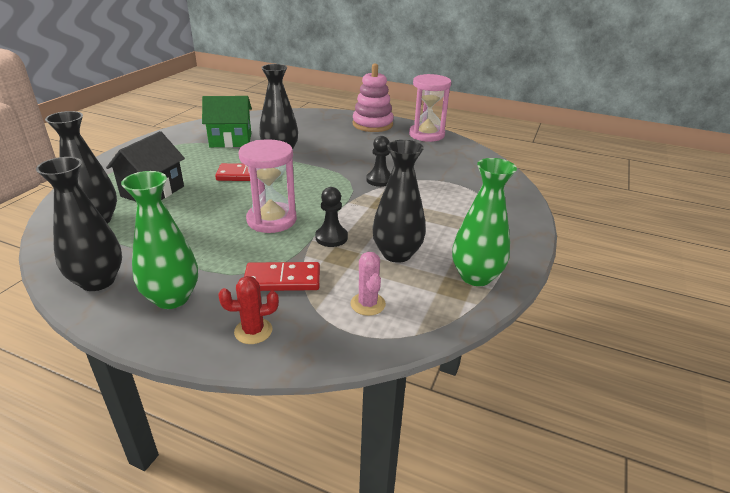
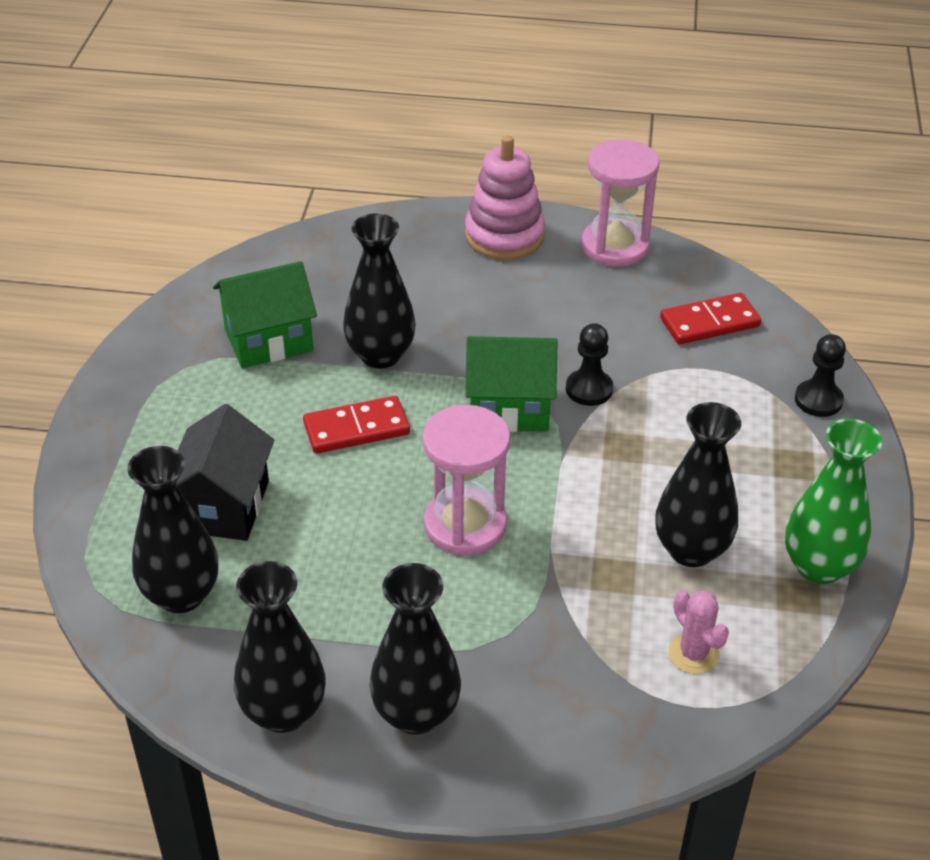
camera: 15 degrees left, 10 degrees up
(172, 298) = (416, 713): green vase -> black vase
(253, 331) = (565, 738): red cactus -> none
(282, 279) = (552, 640): red domino -> red domino (709, 322)
(331, 180) = (509, 407): none -> green house
(331, 237) = (578, 540): black pawn -> black pawn (818, 400)

